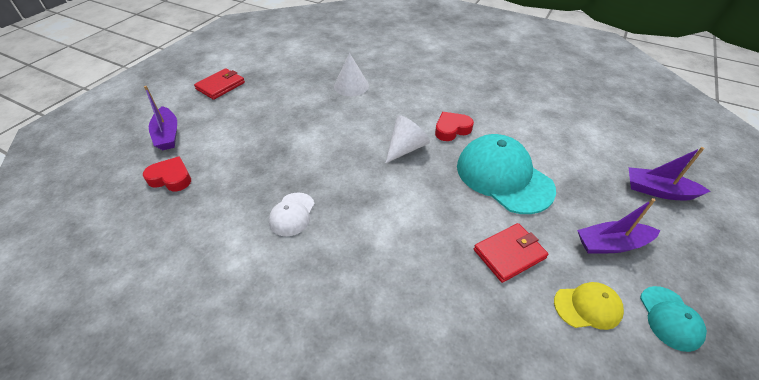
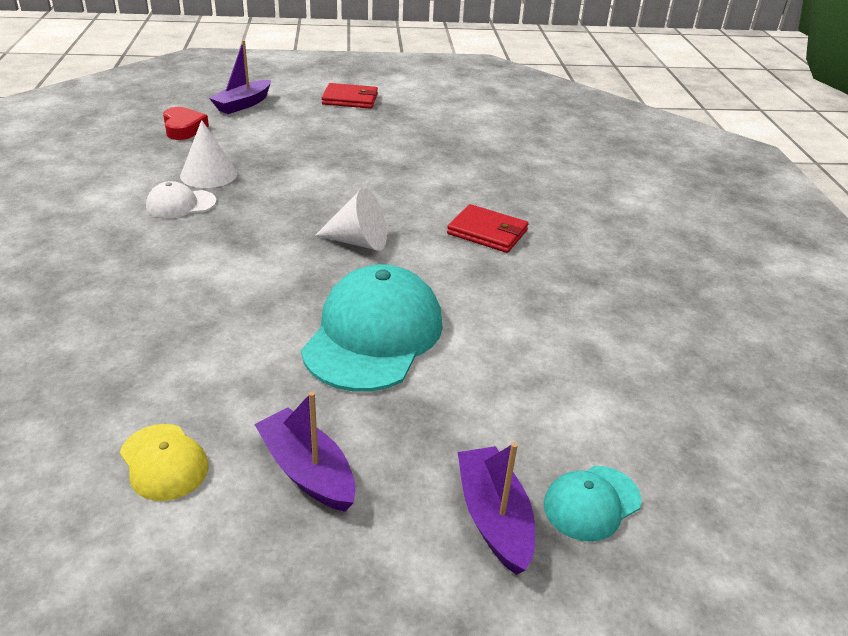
camera: 55 degrees right, 10 degrees down
(351, 86) = (446, 169): white cone -> white cone (209, 174)
(451, 129) = (437, 266): red heart -> none
(509, 254) = (220, 371): red wallet -> red wallet (487, 232)
(670, 318) = (187, 558): turquoise cap -> turquoise cap (591, 503)

